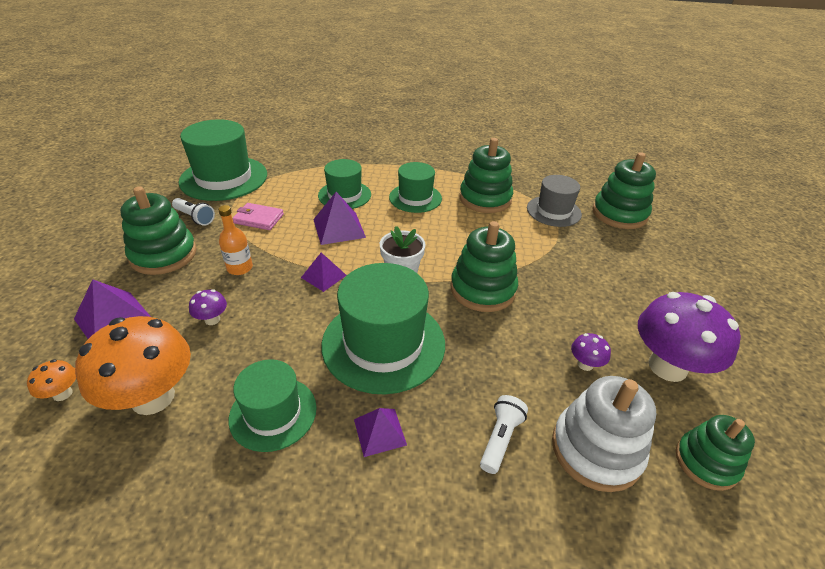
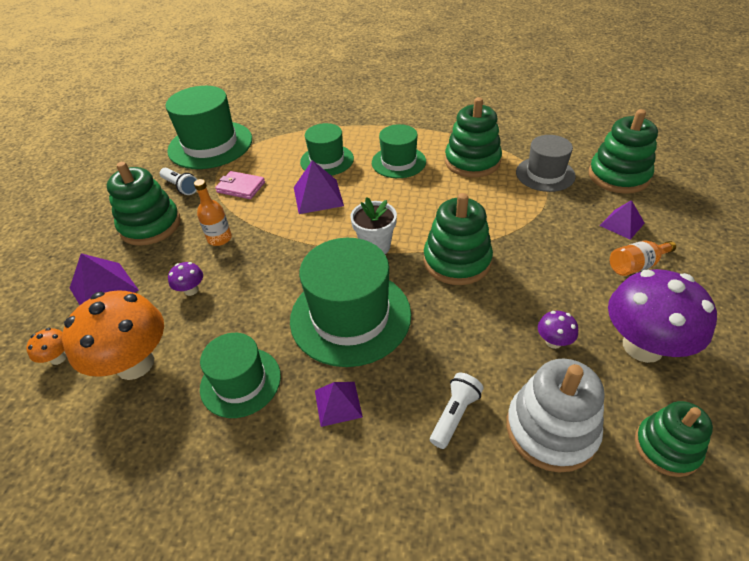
camera: 10 degrees right, 5 degrees up
(324, 276) = (299, 247): purple pyramid -> purple pyramid (622, 224)
(649, 293) = (636, 266): none -> orange bottle

